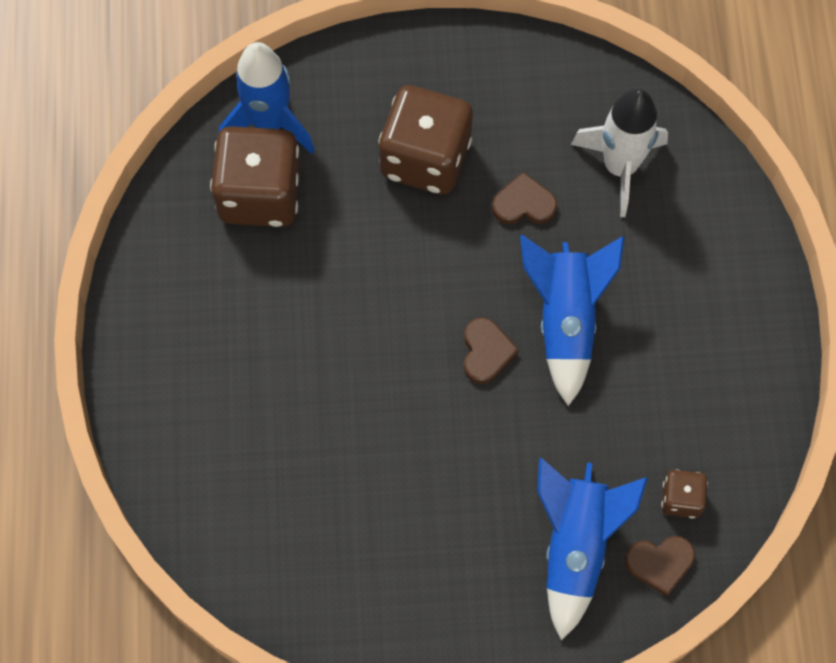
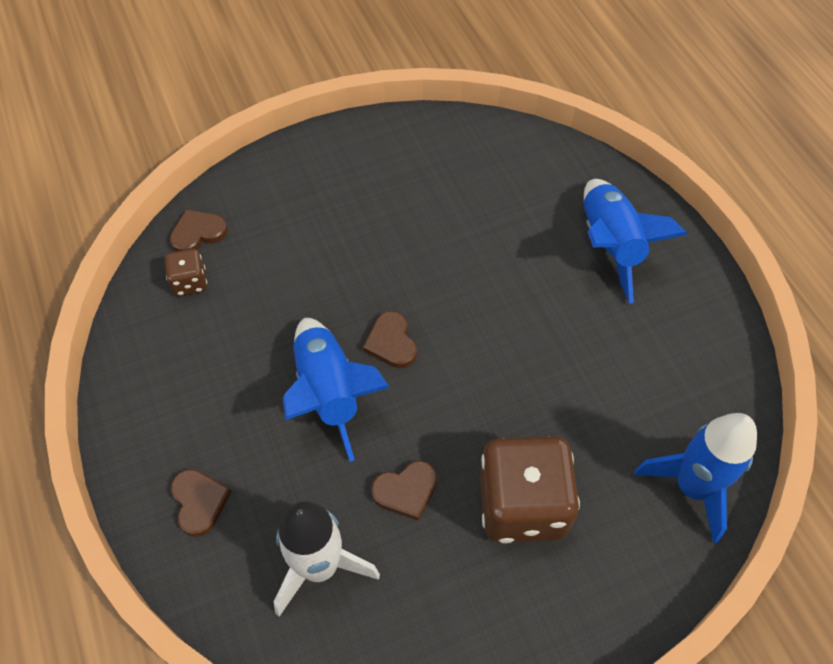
camera: 160 degrees right, 10 degrees down
(260, 194) = (659, 413): brown dice -> none
(576, 546) = (268, 225): blue rocket -> blue rocket (610, 245)
(714, 255) = (199, 502): none -> brown heart

